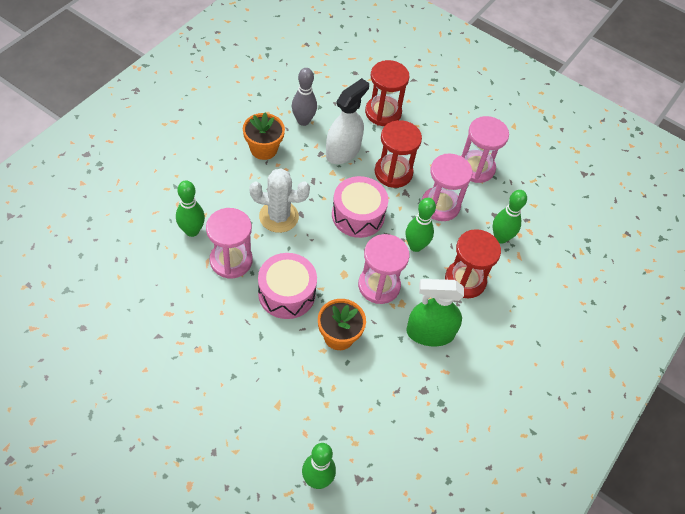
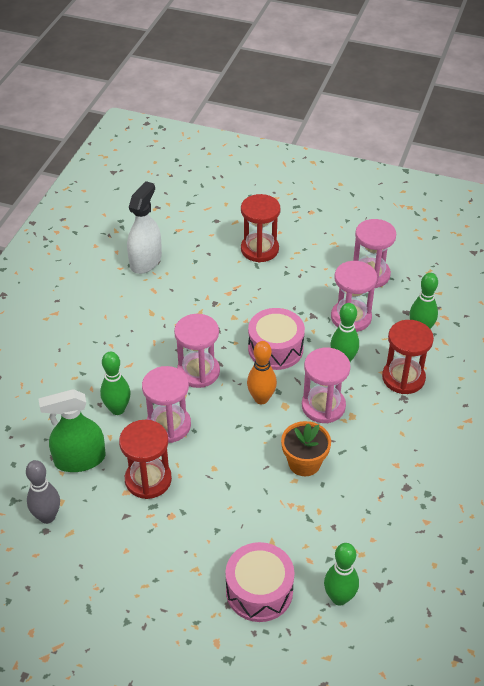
camera: 10 degrees left, 10 degrees down
(263, 149) = (156, 314): orange flower pot -> none
(278, 216) = (198, 372): white cactus -> pink hourglass
(286, 293) = (236, 439): pink drum -> pink drum (259, 591)
(303, 121) = (184, 278): grey bowling pin -> grey bowling pin (47, 517)
(325, 260) = (261, 398): none -> orange bowling pin
(343, 151) = (235, 295): white spray bottle -> white spray bottle (145, 261)
(393, 172) = (293, 301): red hourglass -> red hourglass (148, 479)
(430, 333) = (390, 434): green spray bottle -> green spray bottle (80, 459)

